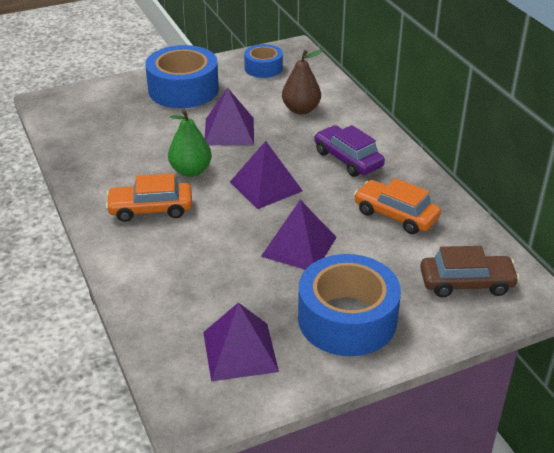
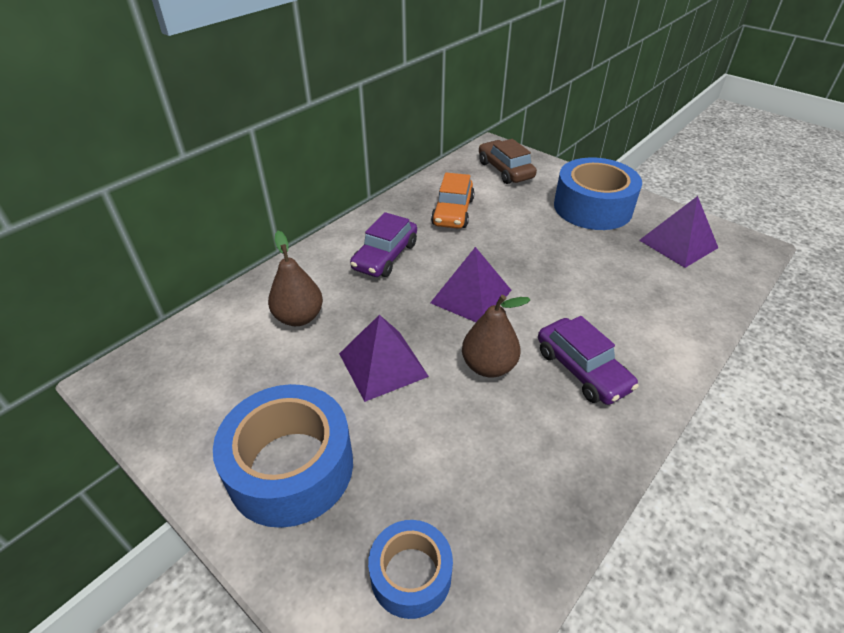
camera: 115 degrees left, 5 degrees up
(151, 209) = (582, 370): orange car -> purple car
(190, 171) = (489, 366): green pear -> brown pear
(263, 68) = (190, 392): blue tape -> blue tape (411, 574)
(299, 246) = (539, 250): purple pyramid -> none

